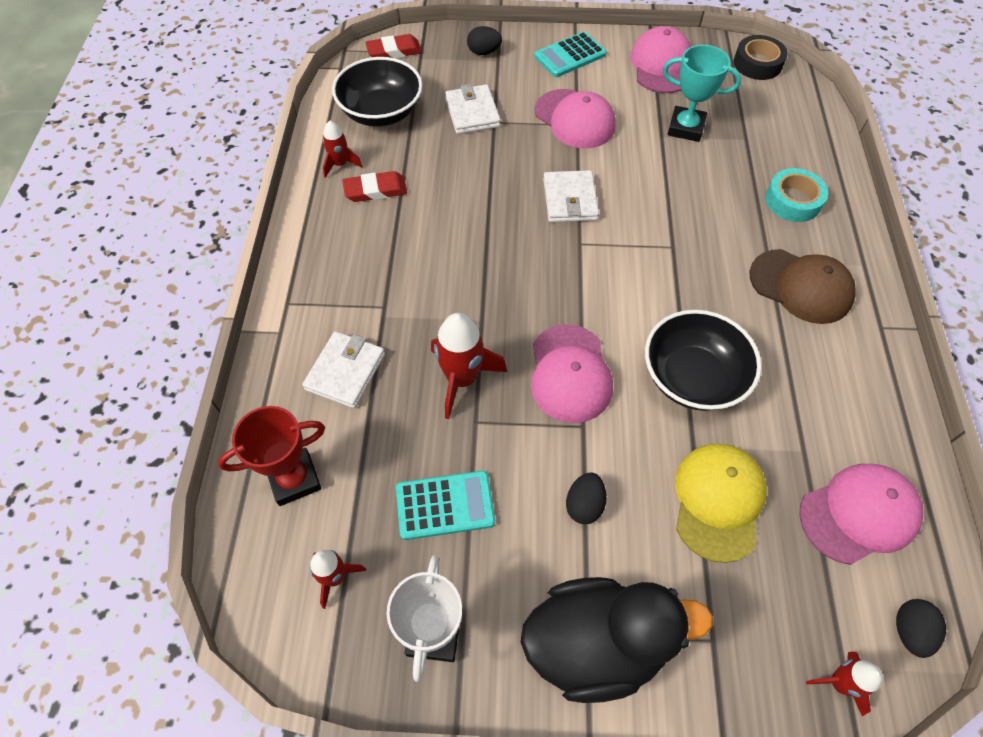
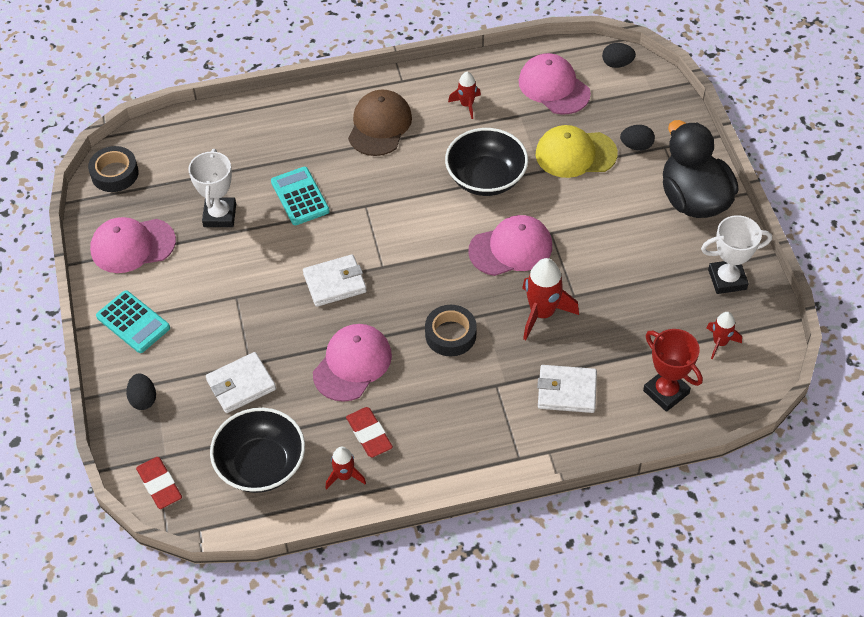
camera: 105 degrees left, 5 degrees down
(445, 505) = (644, 296): turquoise calculator -> turquoise calculator (300, 196)
(466, 282) = (450, 334): none -> black tape
(575, 119) = (229, 299): pink cap -> pink cap (352, 364)
(584, 505) = (609, 221): black egg -> black egg (636, 146)
(686, 128) = (220, 215): turquoise trophy -> white trophy
(793, 201) = (290, 136): turquoise tape -> none
(839, 683) = (661, 91): red rocket -> red rocket (466, 105)

